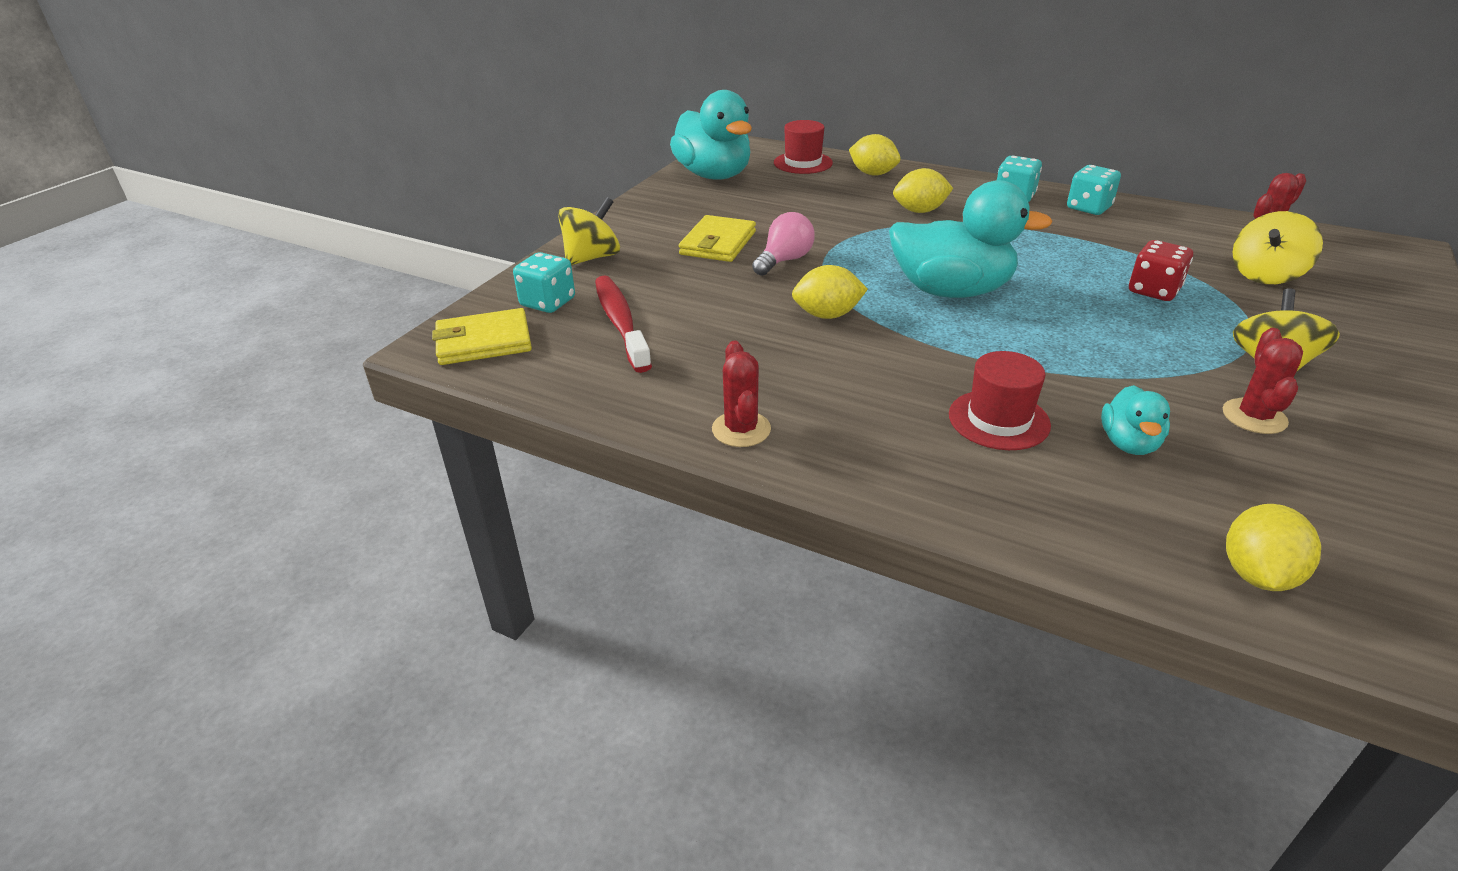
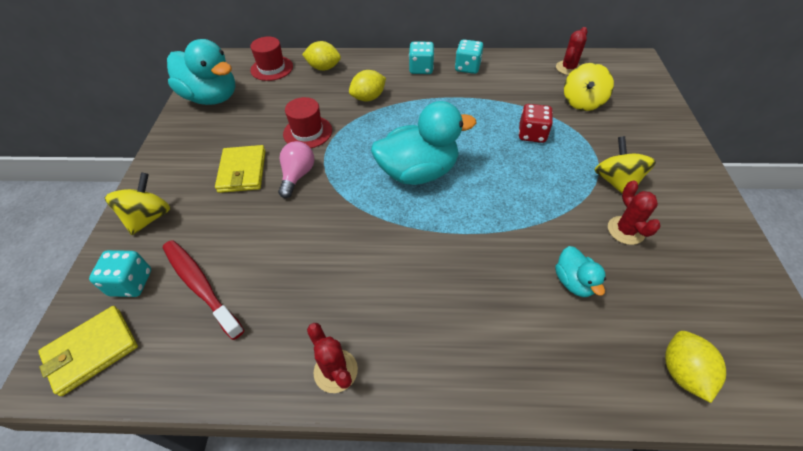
camera: 25 degrees left, 15 degrees up
(827, 315) = (348, 224): yellow lemon -> none
(998, 420) = (494, 290): red hat -> red hat (307, 132)

